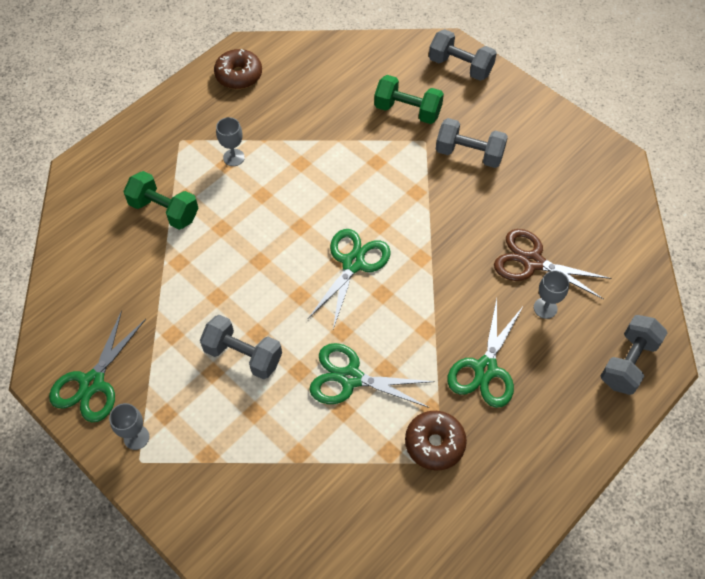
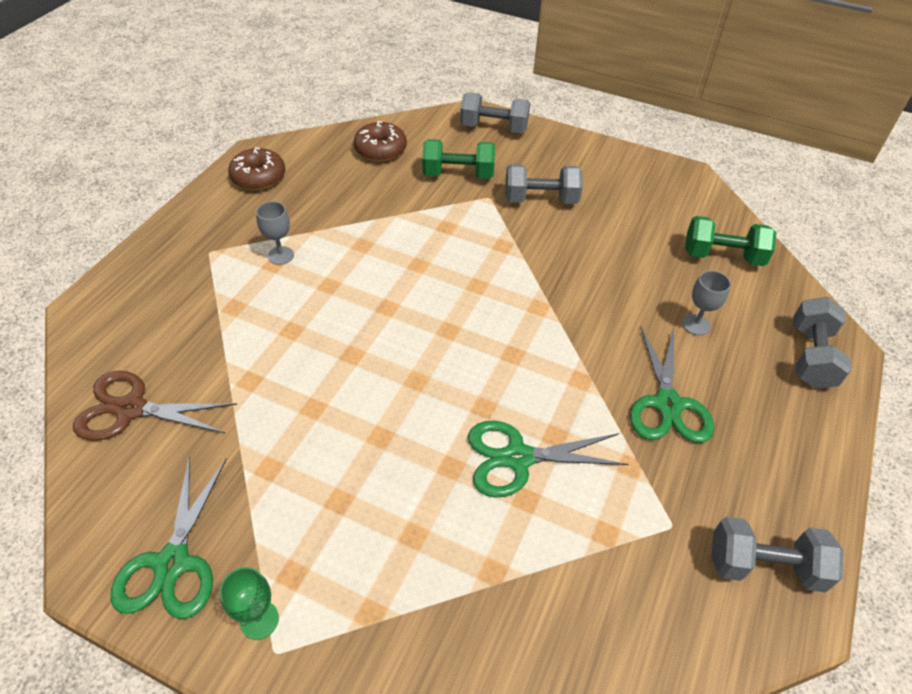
camera: 20 degrees left, 10 degrees down
(136, 437) = (259, 620): grey goblet -> green goblet
(164, 210) = (212, 328): green dumbbell -> green dumbbell (722, 256)
(243, 355) = (372, 468): grey dumbbell -> grey dumbbell (764, 566)
(353, 263) = (465, 331): green scissors -> none
(434, 443) = (654, 506): brown donut -> brown donut (380, 150)
(532, 262) = (658, 283): brown scissors -> brown scissors (131, 409)

